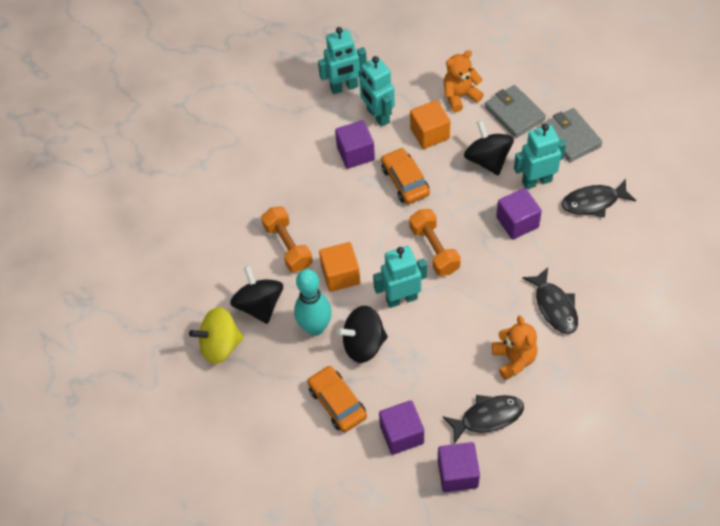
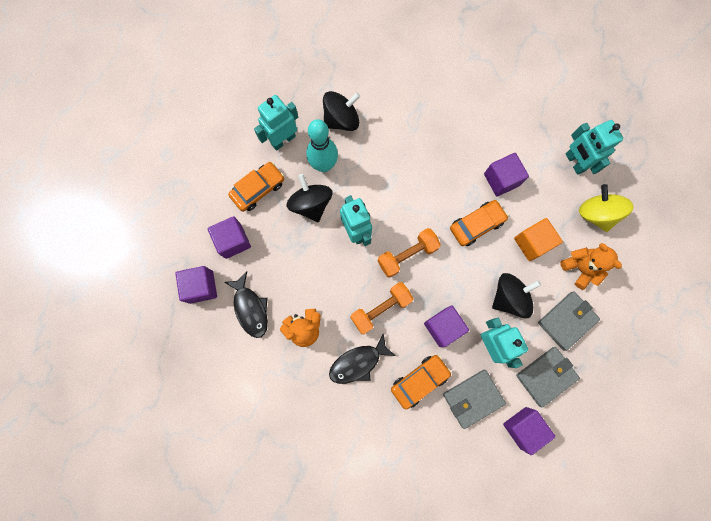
camera: 80 degrees right, 20 degrees up
(220, 345) = (303, 96): yellow spinning top -> yellow spinning top (596, 214)
(288, 246) = (399, 135): orange dumbbell -> orange dumbbell (381, 309)
(340, 275) = (375, 180): orange cube -> none
(377, 116) = (546, 195): turquoise robot -> turquoise robot (283, 140)
(575, 249) = (419, 381): none -> orange car
(593, 202) = (473, 398): black fish -> grey wallet
(622, 162) = (523, 427): none -> purple cube

